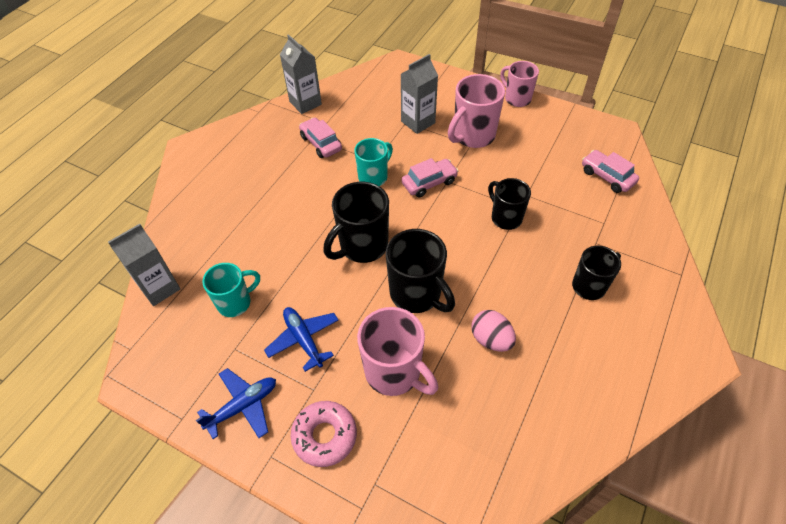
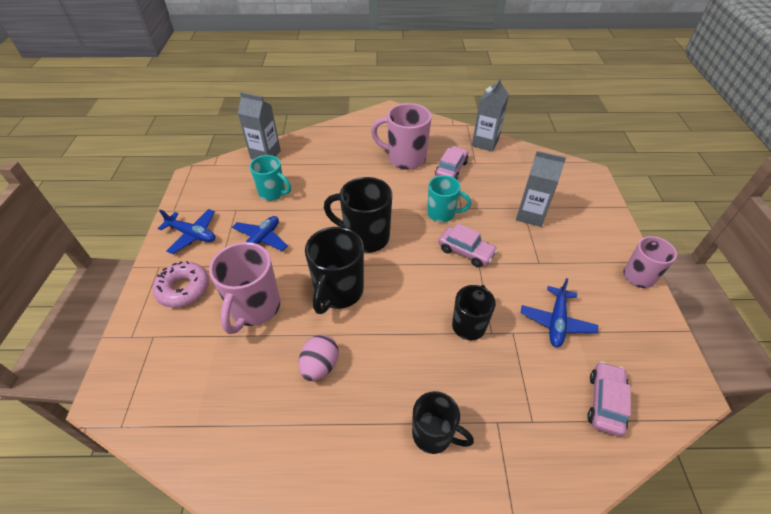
camera: 60 degrees right, 5 degrees down
(473, 136) = (551, 260): pink mug -> pink mug (405, 158)
(531, 165) = (556, 322): none -> blue plane

